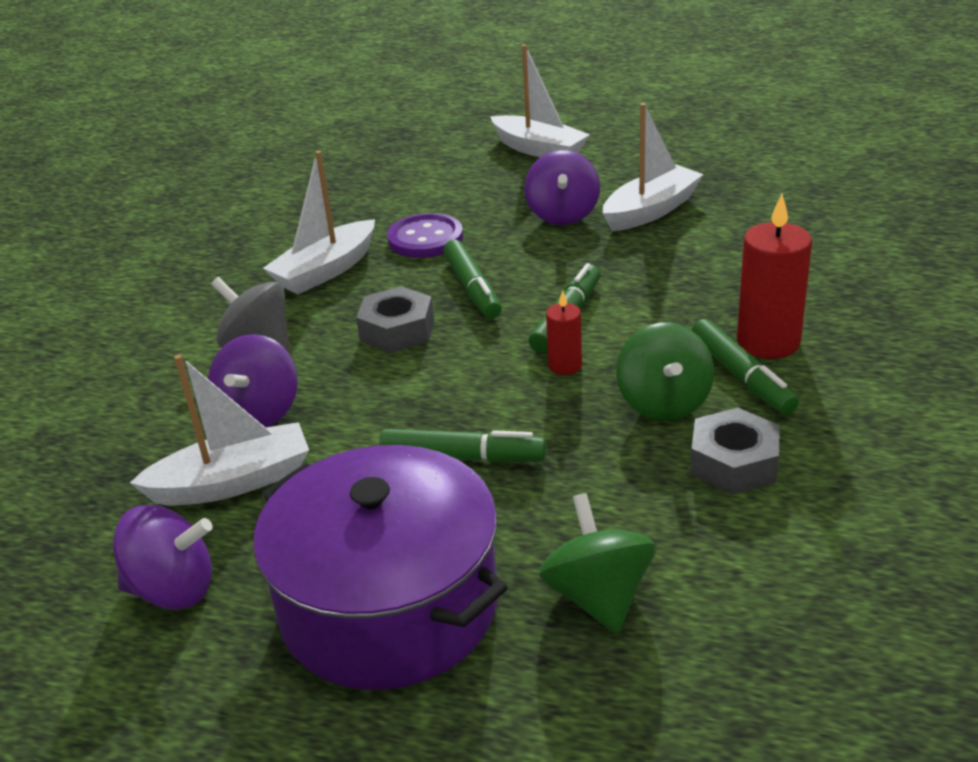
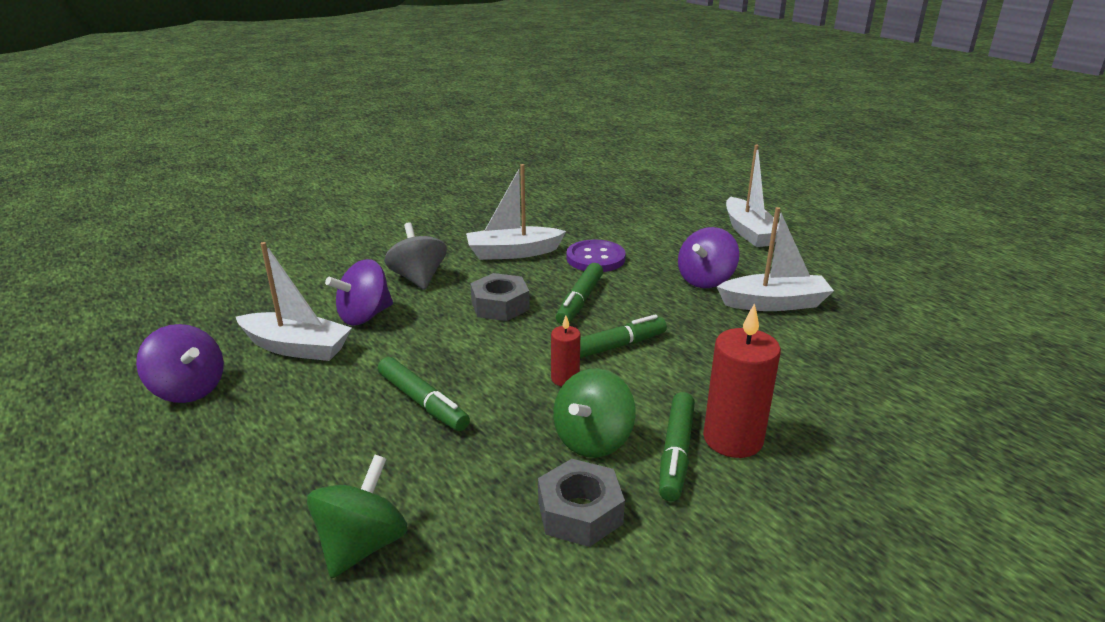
camera: 35 degrees right, 5 degrees down
(389, 606) = (256, 468): purple pot -> none

